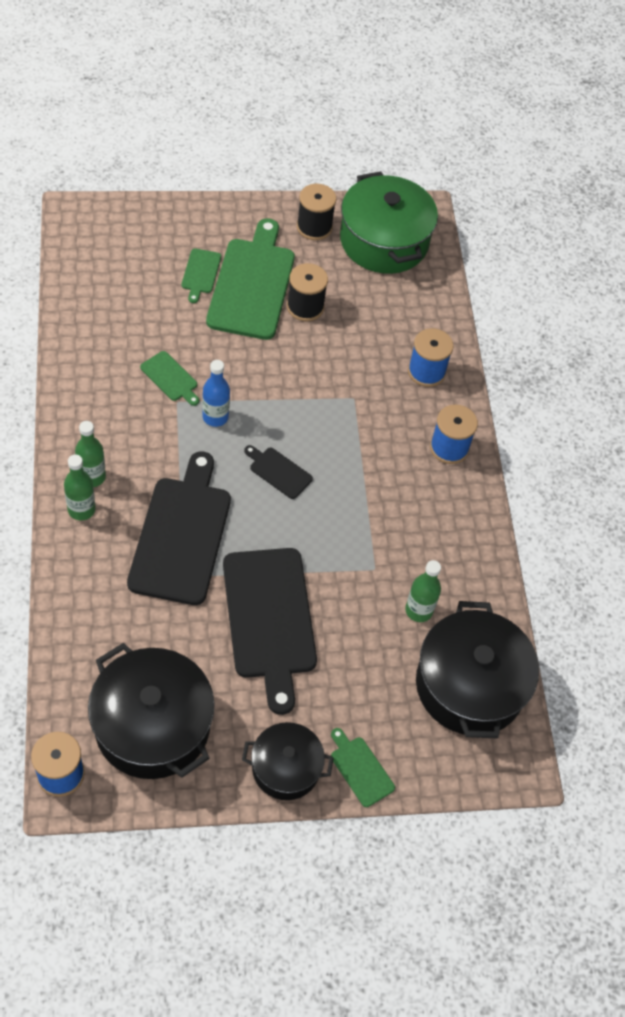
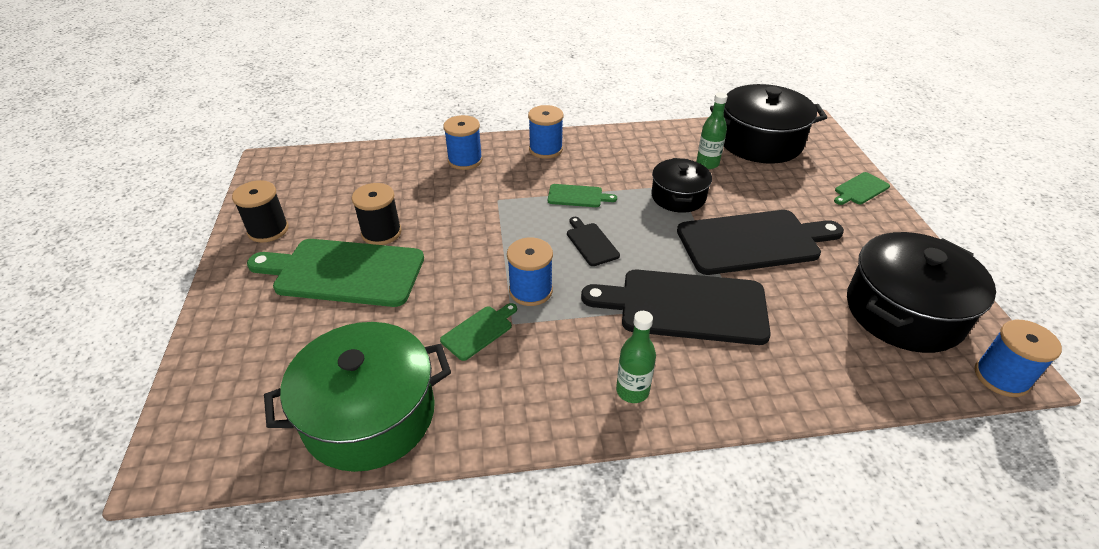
camera: 85 degrees left, 15 degrees down
(81, 509) = (681, 396): green bottle -> none
(200, 273) = (318, 316): green cutting board -> green cutting board (577, 196)
(215, 417) = (530, 290): blue bottle -> blue spool
(278, 471) = (591, 243): black cutting board -> black cutting board turned 120 degrees clockwise
(286, 768) = (886, 227): black pot -> black pot (678, 196)
(384, 241) = (301, 184): green pot -> green pot (369, 415)

